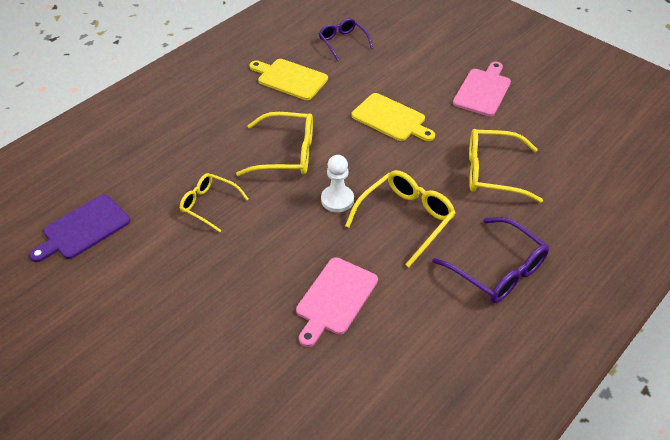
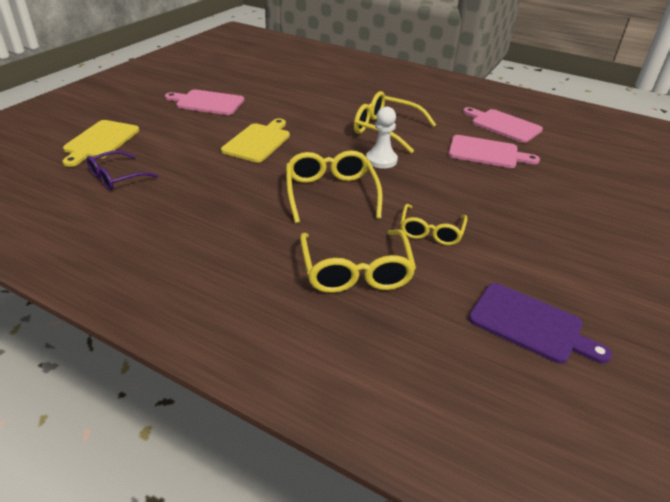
camera: 105 degrees left, 10 degrees down
(290, 78) = (195, 207): yellow cutting board -> yellow cutting board (100, 141)
(405, 348) = (503, 125): none -> pink cutting board
(492, 172) = (315, 99): yellow glasses -> yellow glasses (356, 271)
(497, 270) = (413, 98): purple glasses -> none

